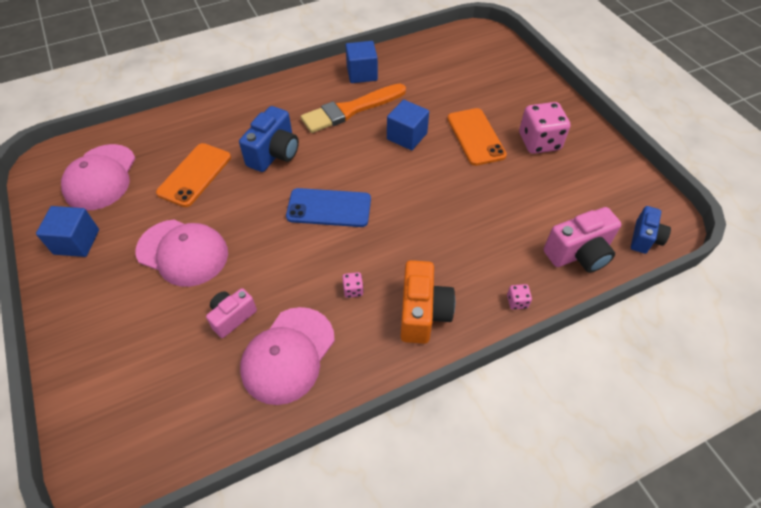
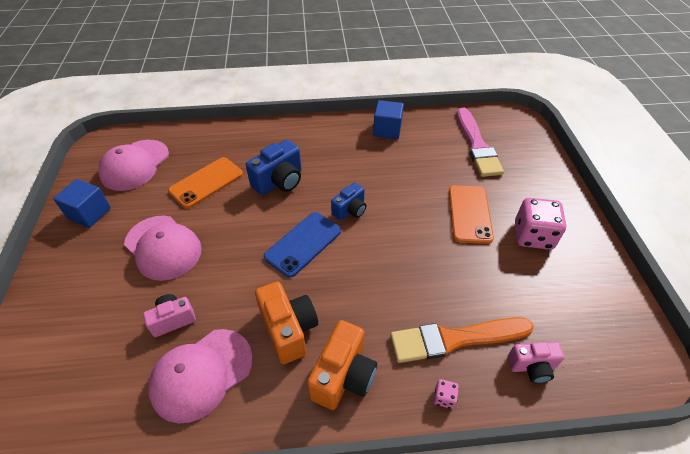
camera: 20 degrees right, 5 degrees down
(329, 208) = (303, 244): blue phone -> blue phone turned 75 degrees counterclockwise
(350, 110) = (363, 159): orange brush -> orange brush (455, 339)
(353, 290) = (288, 330): pink dice -> orange camera
(407, 136) = (403, 196): blue cube -> none
(456, 69) = (477, 145): none -> pink brush
(579, 254) = (531, 367): pink camera -> pink camera, size x0.64
(644, 238) = (614, 373): blue camera -> blue camera (350, 210)

